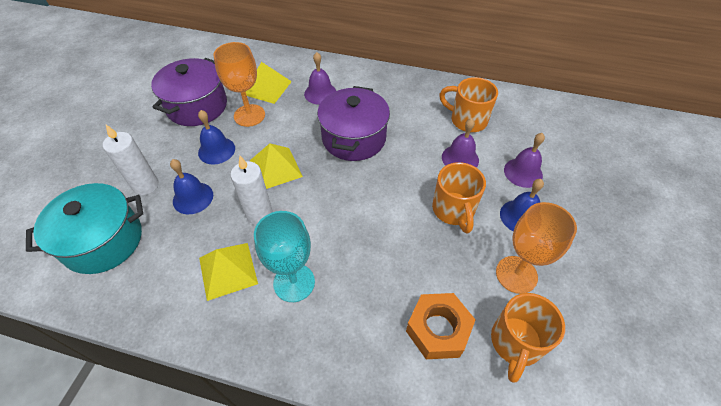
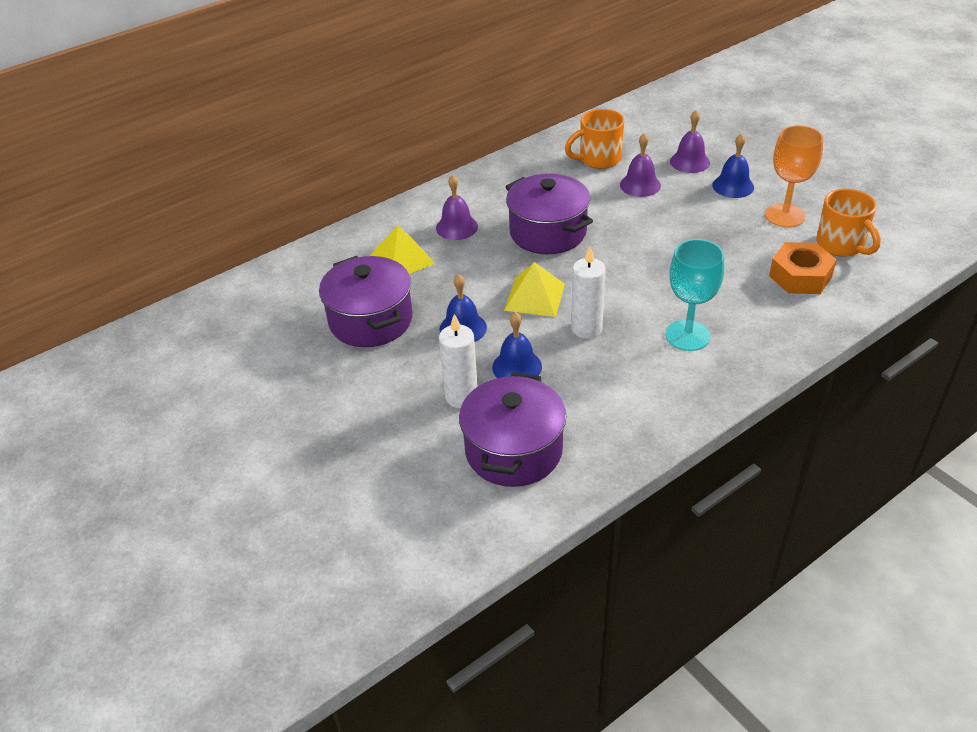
camera: 50 degrees left, 10 degrees down
(103, 241) = (513, 450): turquoise pot -> purple pot
(228, 270) = (636, 372): yellow pyramid -> none
(249, 115) = (433, 287): orange goblet -> none
(453, 211) = (694, 215): orange mug -> none

